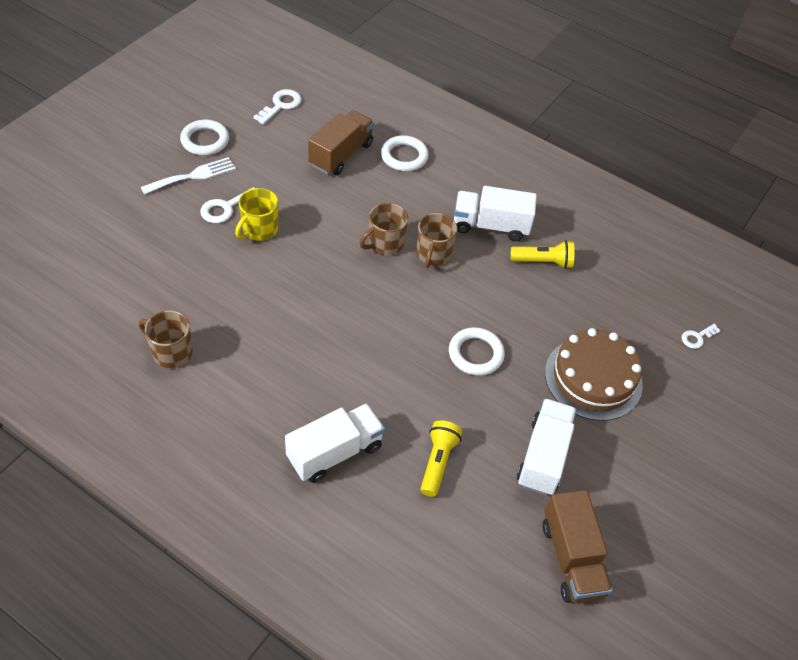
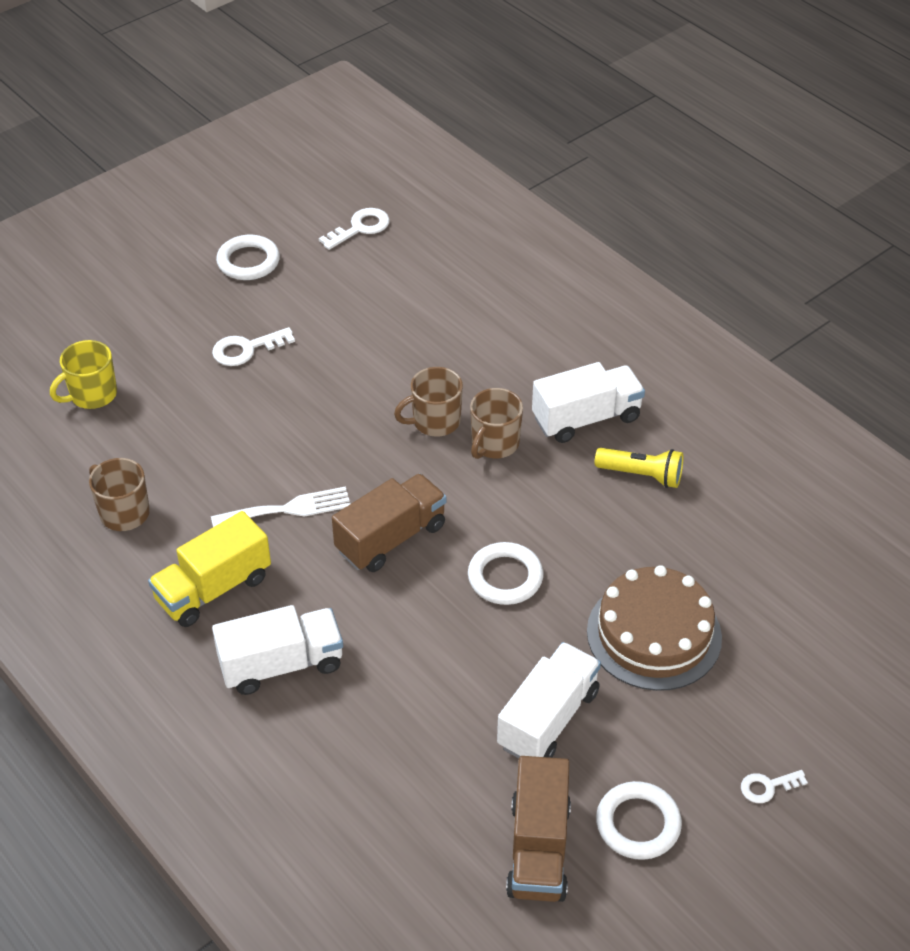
camera: 20 degrees right, 5 degrees down
(193, 176) = (219, 304): white fork -> white fork (288, 509)
(259, 229) = (279, 381): yellow mug -> yellow mug (92, 395)
(262, 401) = (213, 589): none -> yellow truck
(341, 155) = (417, 301): brown truck -> brown truck (391, 538)
(404, 156) = (501, 313): white ring -> white ring (638, 824)
(437, 462) = (406, 700): yellow flashlight -> none
(491, 226) = (586, 418): white truck -> white truck turned 135 degrees clockwise
(697, 337) = (824, 607): white key -> white key (767, 787)

